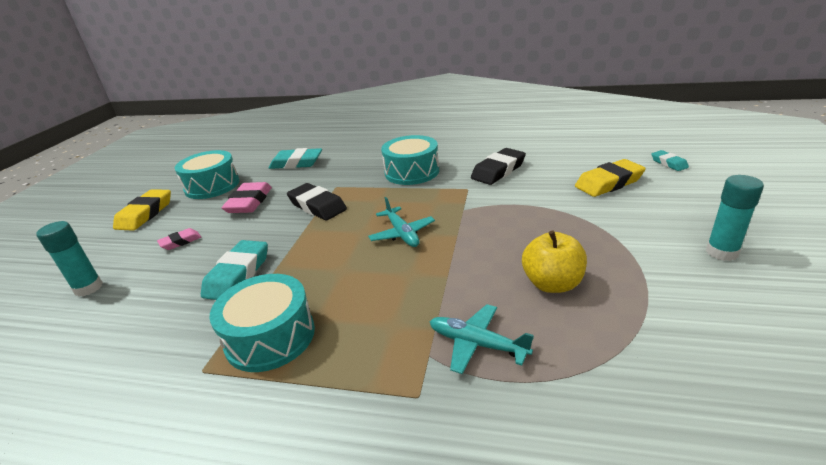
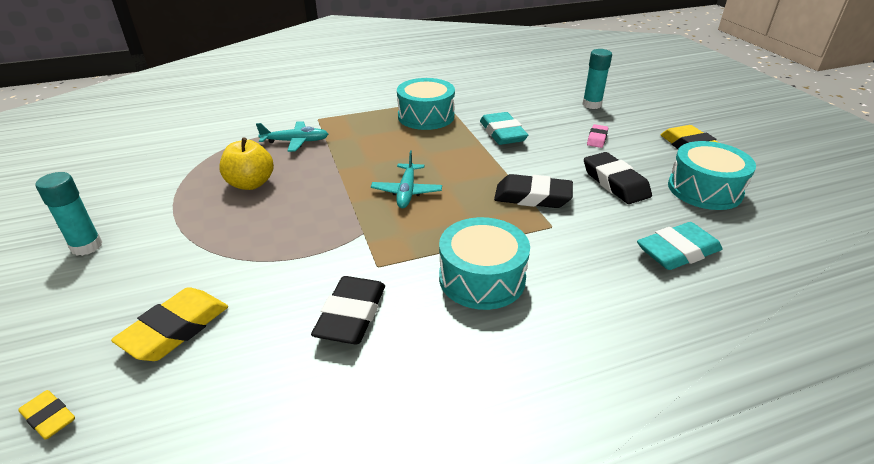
camera: 145 degrees right, 5 degrees up
(249, 202) = (615, 183): pink eraser -> black eraser
(402, 233) = (407, 191): turquoise plane -> turquoise plane turned 120 degrees counterclockwise
(669, 163) = (49, 417): turquoise eraser -> yellow eraser

